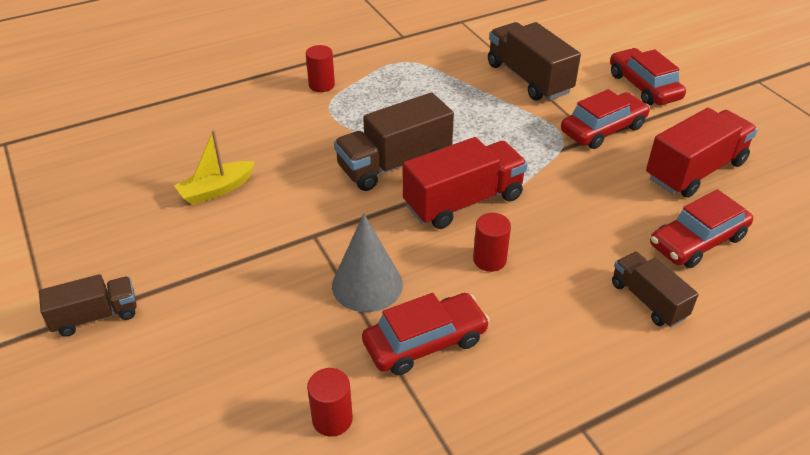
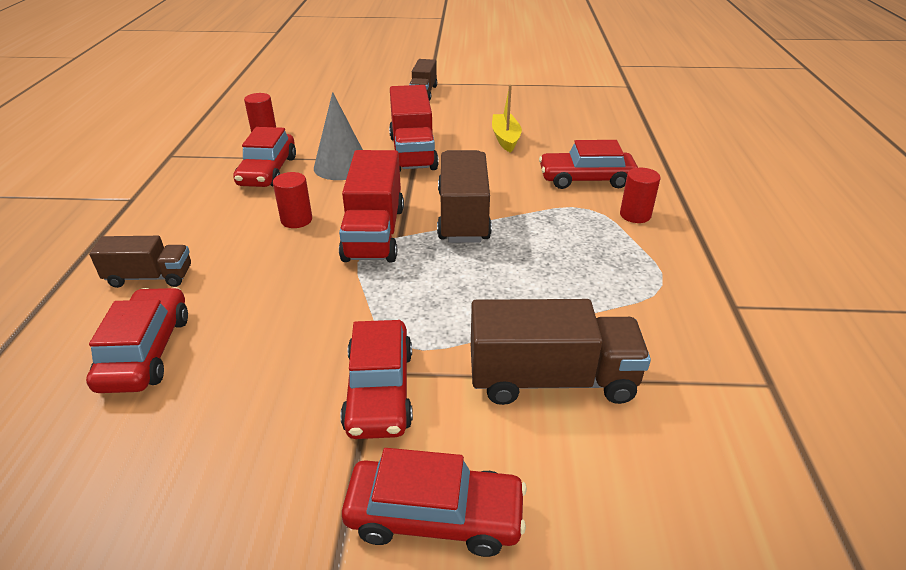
camera: 120 degrees right, 5 degrees down
(276, 119) = (586, 179): none -> red car
(695, 171) = (219, 431): red truck -> red truck (412, 152)

